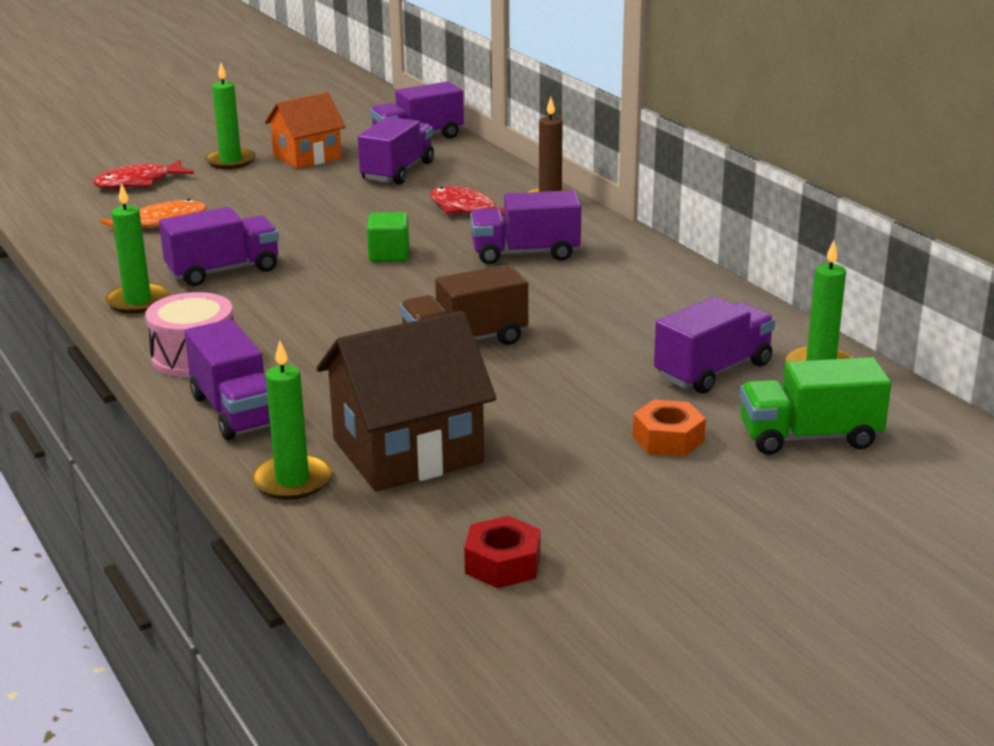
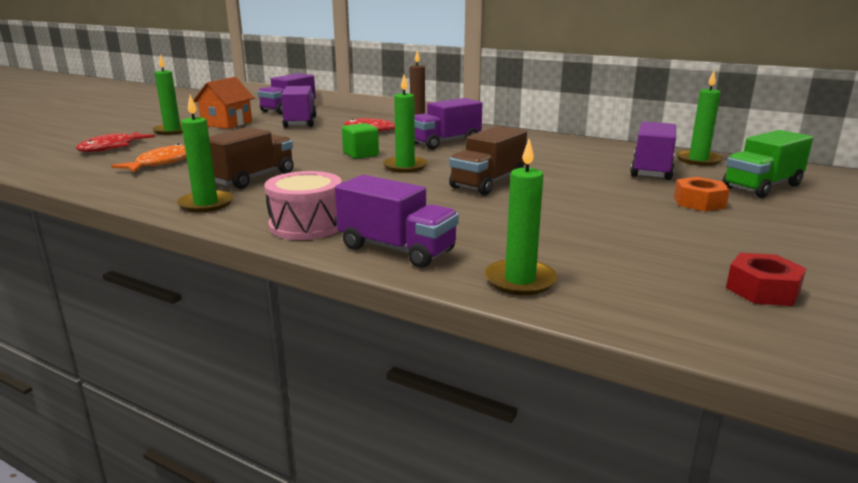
camera: 30 degrees left, 5 degrees down
(223, 271) = (252, 178): purple truck -> brown truck
(408, 451) = (565, 243): brown house -> none
(410, 290) = (405, 166): none -> green candle

